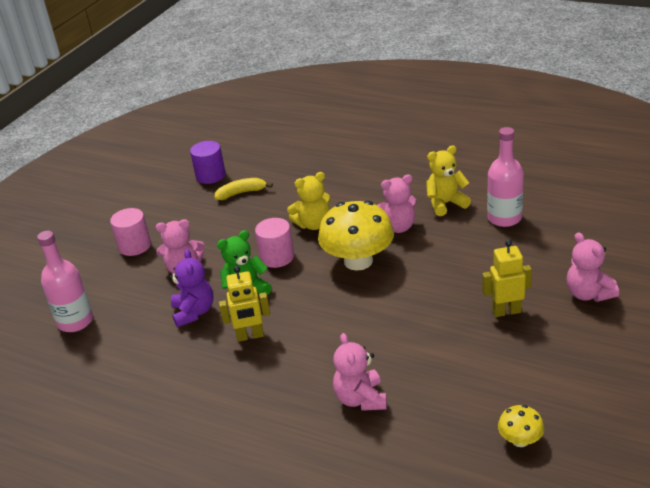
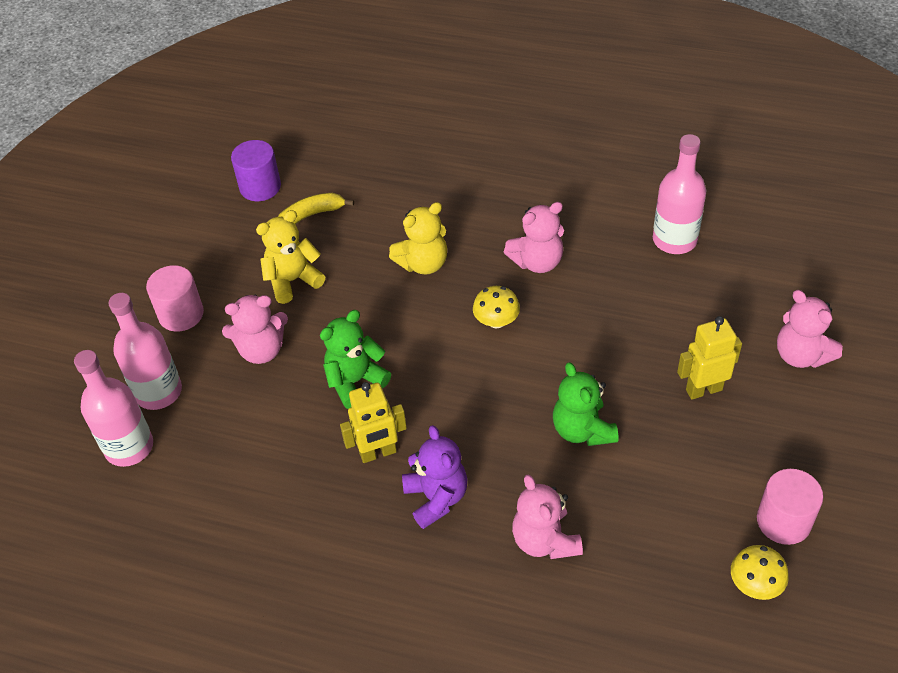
camera: 10 degrees left, 15 degrees up
(105, 290) = (158, 392): none -> pink bottle
(194, 312) = (292, 420): purple teddy bear -> purple teddy bear (436, 498)
(277, 257) = (385, 321): pink cylinder -> pink cylinder (783, 521)
(358, 261) = (496, 321): yellow mushroom -> yellow mushroom, size x0.47
(406, 331) = (582, 430): none -> green teddy bear
(445, 204) = (593, 220): yellow teddy bear -> yellow teddy bear (293, 280)

